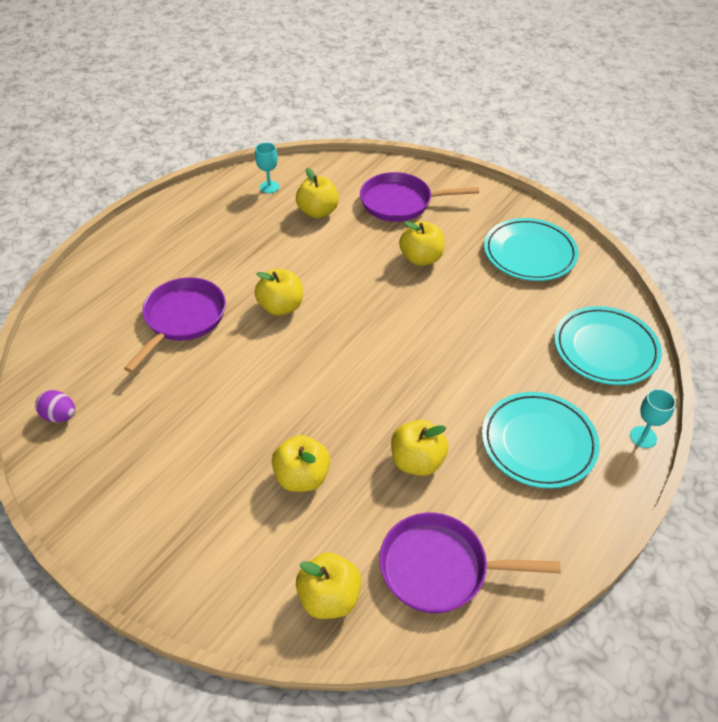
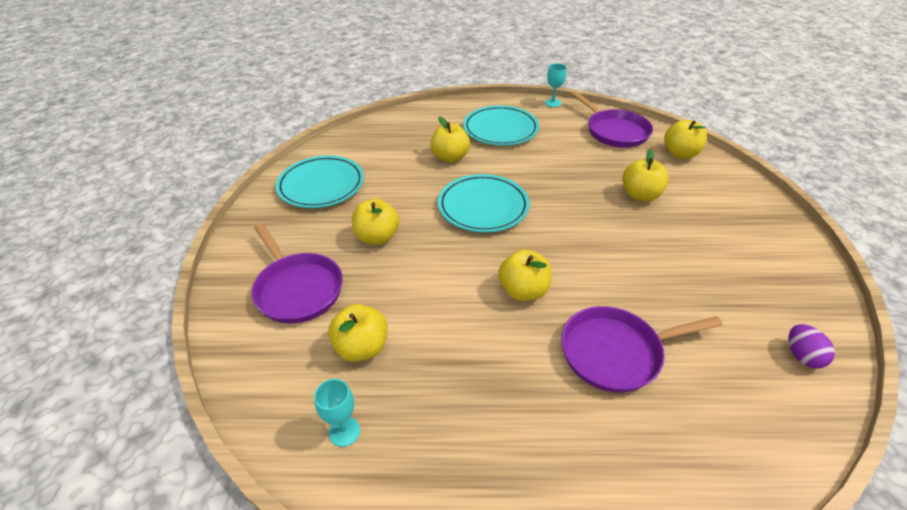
camera: 125 degrees left, 5 degrees down
(417, 461) = (568, 160): yellow apple -> yellow apple (450, 157)
(605, 349) = (399, 129): turquoise plate -> turquoise plate (483, 206)
(643, 437) = (456, 103): turquoise goblet -> turquoise goblet (552, 103)

